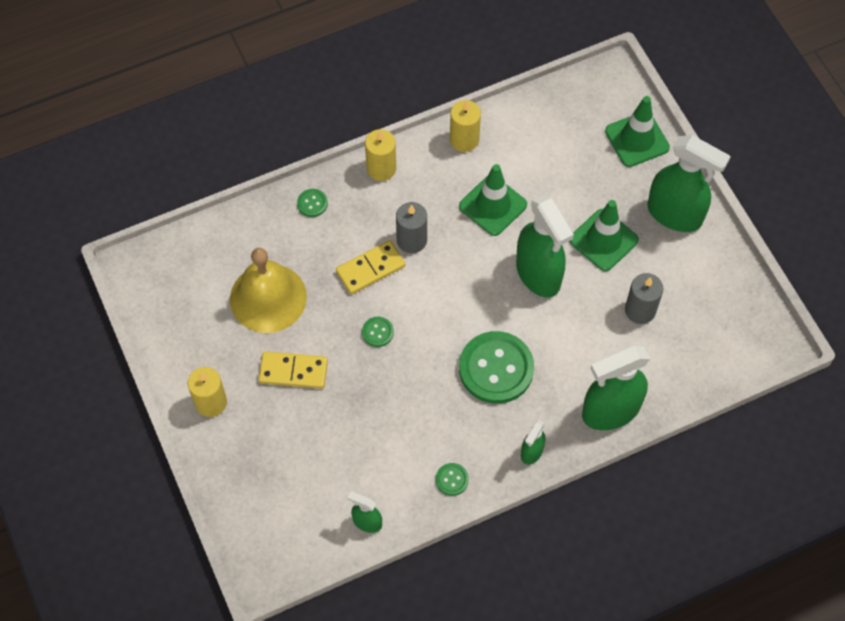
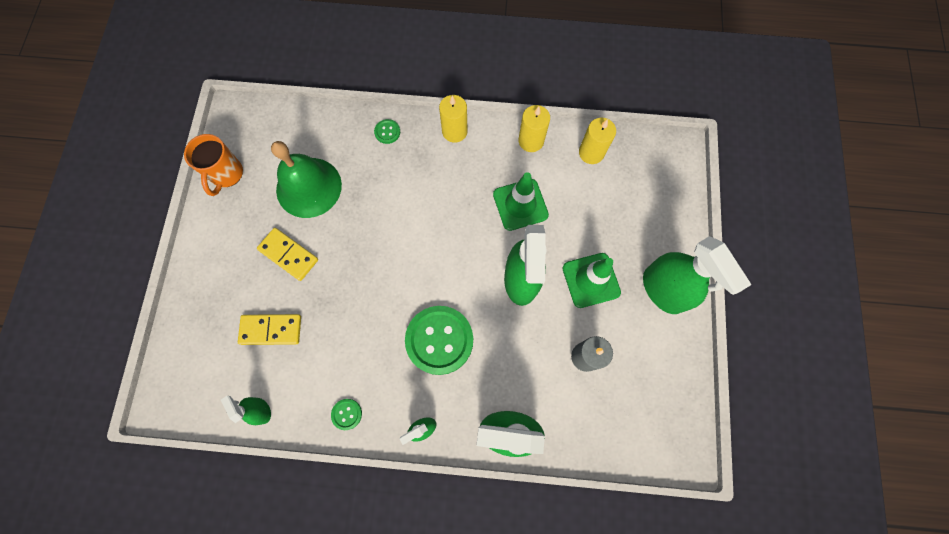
camera: 30 degrees right, 10 degrees up
(171, 330) = (226, 174): none -> orange mug
(211, 402) = (215, 245): yellow candle -> yellow candle (591, 153)
(268, 298) = (309, 187): yellow bell -> green bell
(370, 268) = (396, 205): yellow domino -> yellow domino (271, 329)
(377, 332) = (369, 258): green button -> none
(411, 240) = (441, 199): grey candle -> none
(637, 139) = (668, 211): green traffic cone -> none

